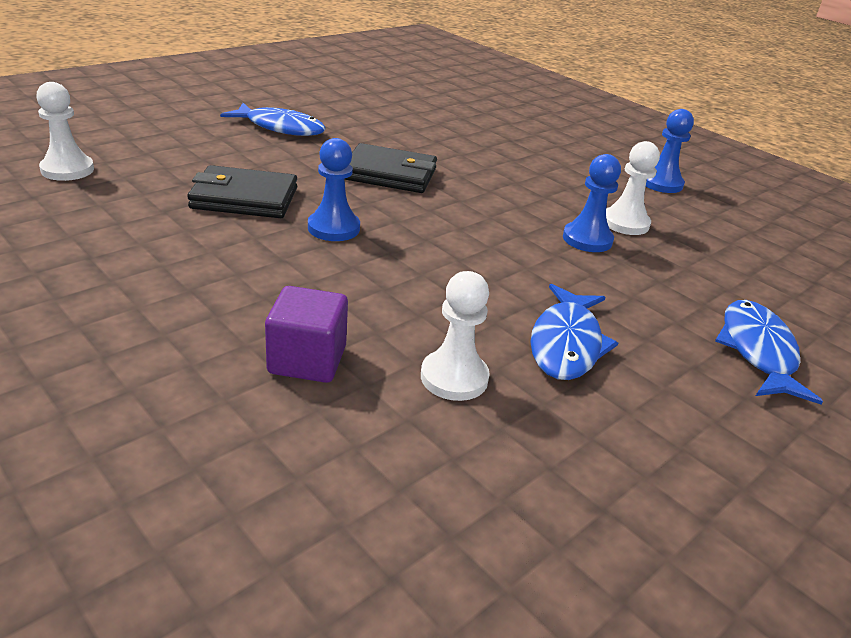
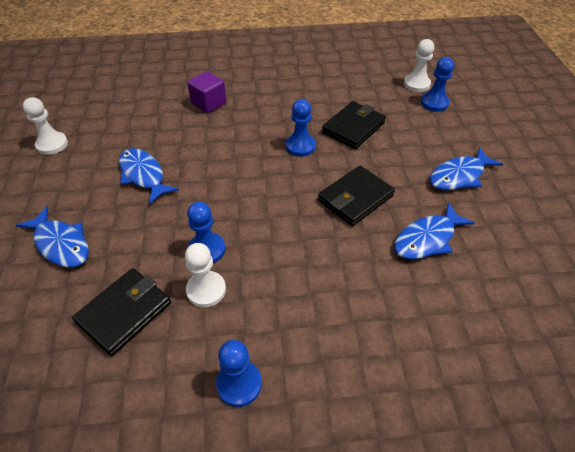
camera: 130 degrees right, 15 degrees up
(120, 153) = (434, 103): none -> blue pawn
(400, 134) = (427, 239): none -> blue fish
(454, 377) = (162, 132): white pawn -> white pawn (52, 144)
(721, 258) = (124, 313): none -> black wallet

